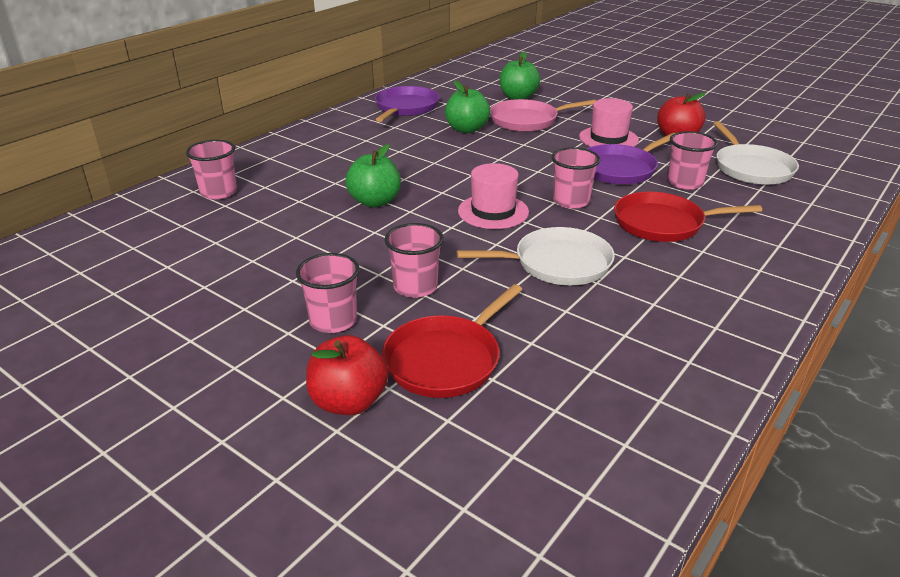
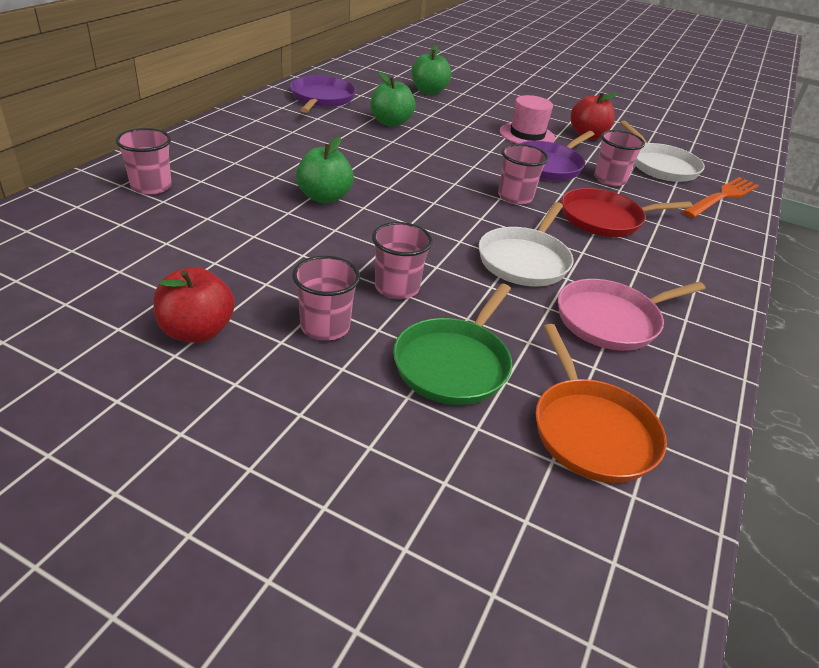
camera: 15 degrees left, 5 degrees up
(349, 402) = (372, 415): red apple -> red apple (197, 331)
(446, 360) = (454, 364): red pan -> green pan
(493, 211) = (445, 207): pink hat -> none
(527, 120) = (445, 115): pink pan -> pink pan (611, 320)
(557, 263) = (525, 260): white pan -> white pan turned 135 degrees clockwise
(564, 430) = (591, 431): none -> orange pan
(813, 201) = (722, 197): none -> orange fork

